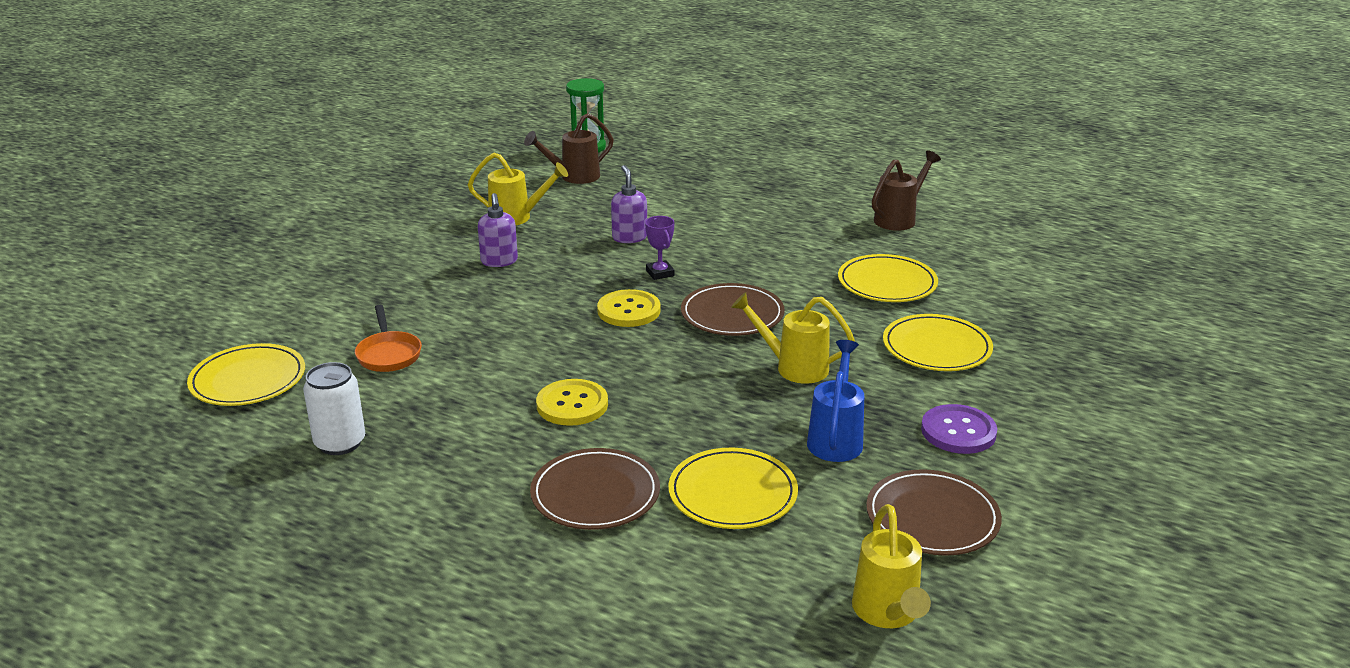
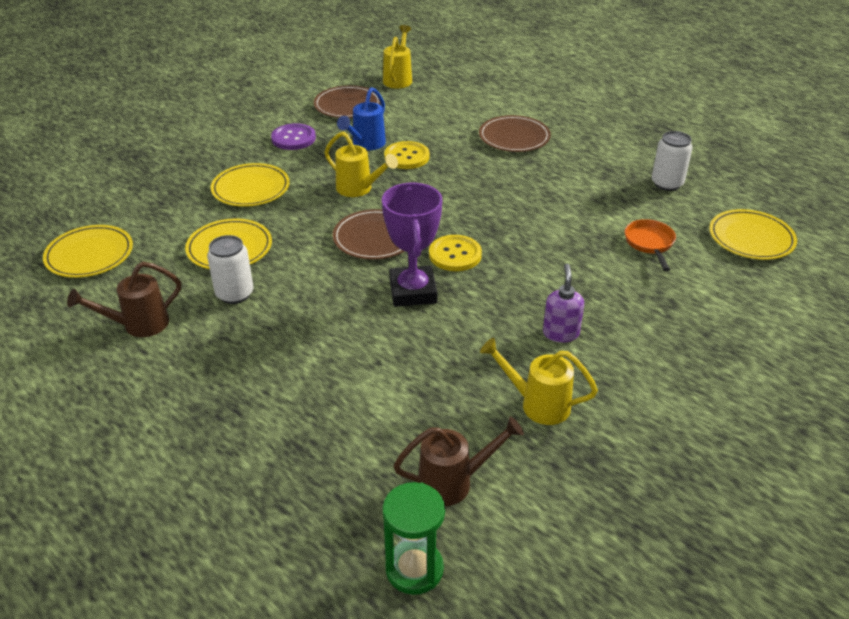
camera: 165 degrees left, 10 degrees up
(572, 405) = (517, 186): yellow button -> yellow button (406, 157)
(629, 237) = (423, 346): purple soap dispenser -> none
(660, 273) = (413, 291): purple trophy -> purple trophy, size x2.09
(732, 493) = (440, 127): yellow plate -> yellow plate (89, 255)
(837, 249) = (235, 294): none -> white can

